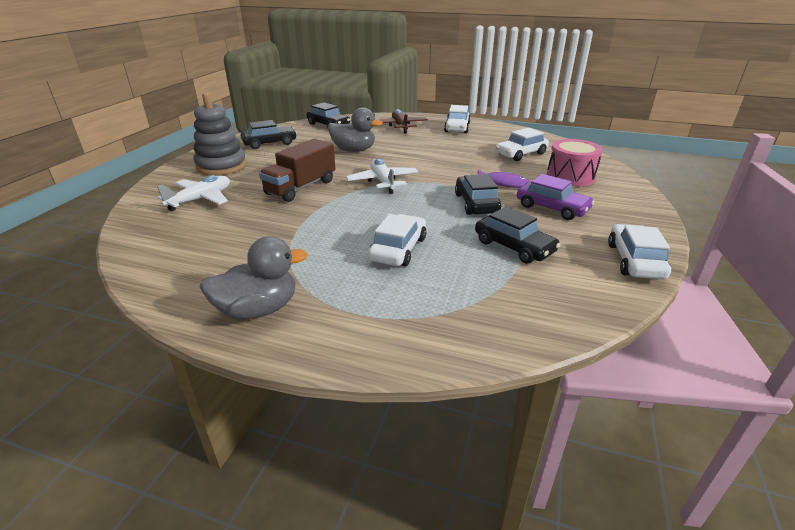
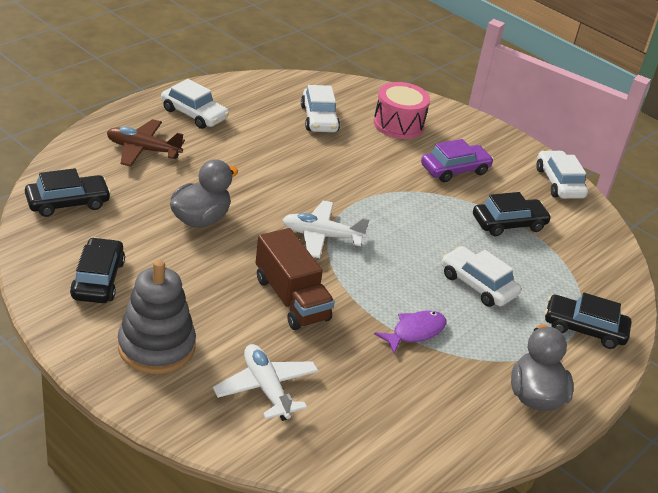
camera: 70 degrees left, 5 degrees up
(476, 203) = (418, 203): black car -> black car (584, 328)
(502, 183) = (384, 167): purple fish -> purple fish (415, 332)
(635, 261) = (559, 183): white car -> white car turned 45 degrees clockwise

